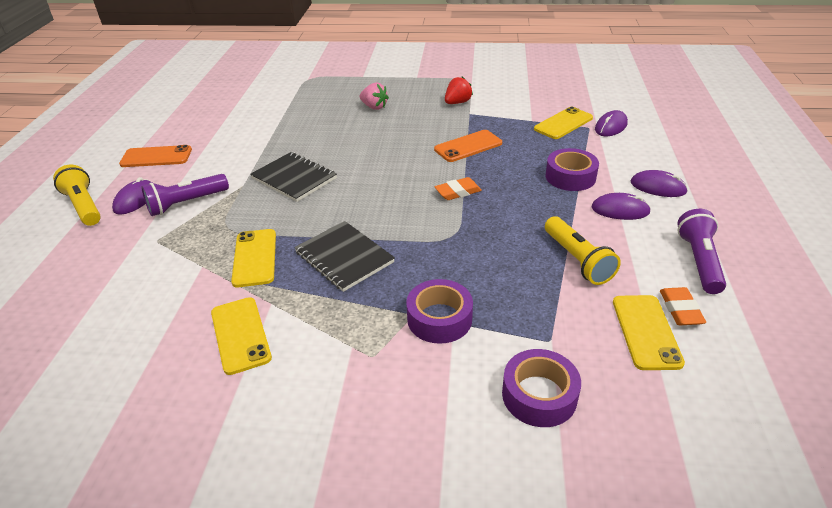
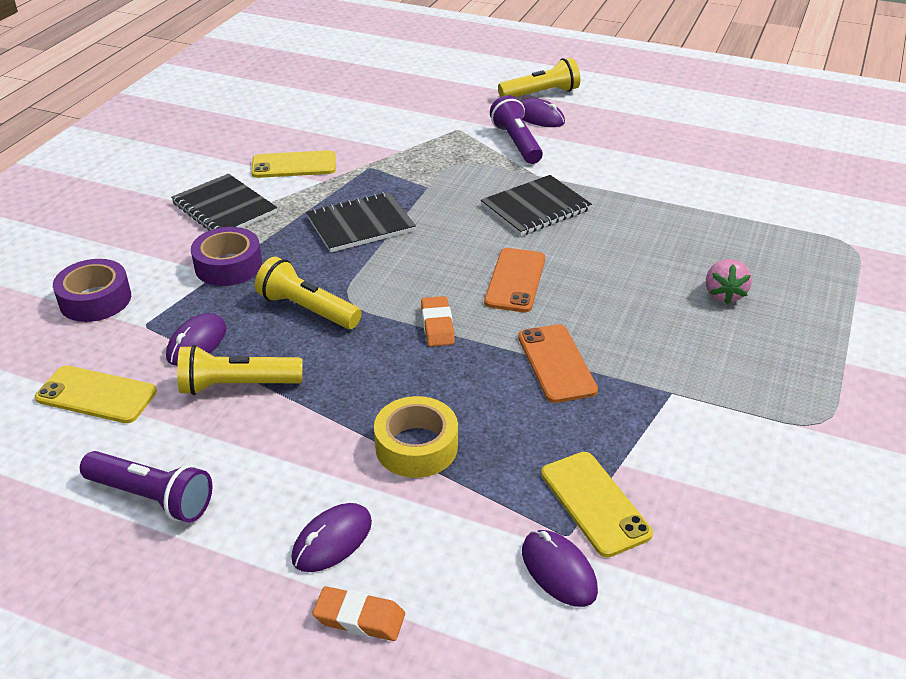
camera: 105 degrees right, 0 degrees up
(156, 157) = (627, 126): orange phone -> orange phone (515, 280)
(255, 258) = (395, 176): yellow phone -> none
(341, 360) = (224, 208): none -> black notebook
(374, 107) = (723, 294): pink strawberry -> pink strawberry turned 45 degrees counterclockwise
(457, 103) = (719, 388): red strawberry -> none
(474, 253) = (307, 309): none -> yellow flashlight
(570, 177) = (416, 446): purple tape -> yellow tape
(620, 210) = (304, 467): purple mouse -> purple mouse (197, 343)
(680, 309) = (98, 437): orange eraser -> orange eraser (359, 618)

